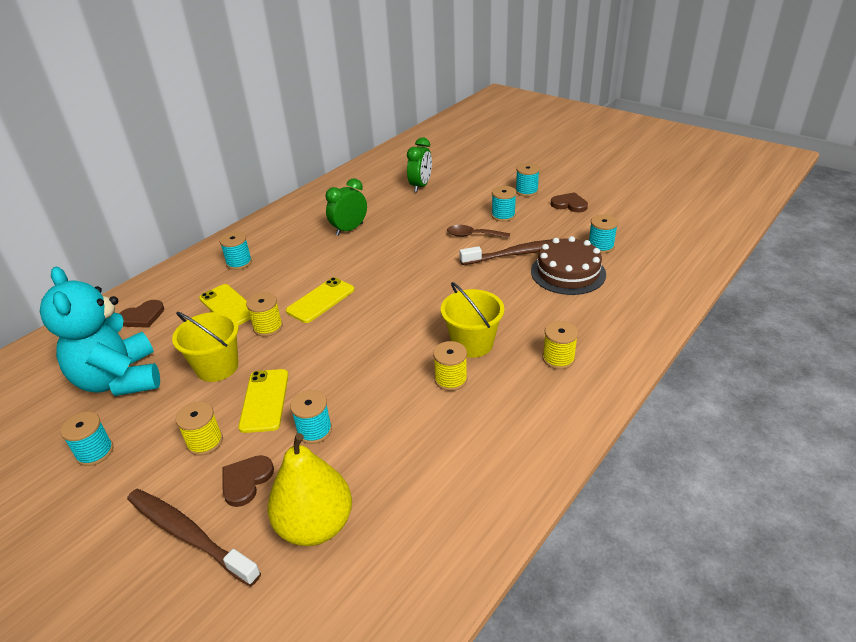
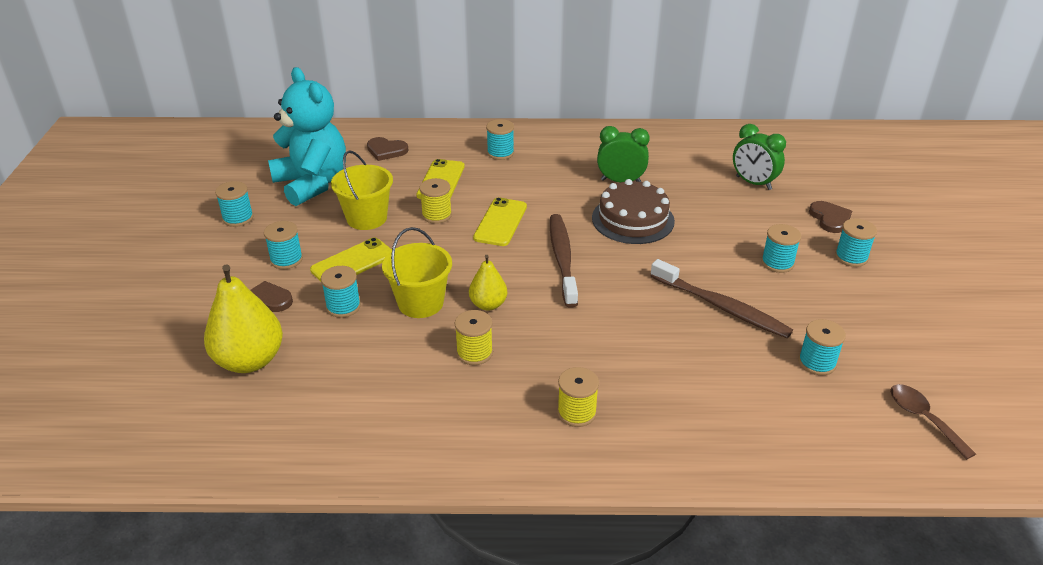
camera: 50 degrees right, 0 degrees up
(119, 380) = (312, 184): turquoise teddy bear -> turquoise teddy bear turned 120 degrees clockwise
(189, 535) = (198, 304): brown toothbrush -> brown toothbrush (562, 259)
(205, 442) = (286, 259): yellow spool -> turquoise spool
(320, 300) = (500, 222): yellow phone -> yellow phone turned 75 degrees counterclockwise
(406, 349) = (488, 304): none -> yellow pear
(420, 186) = (753, 183): green clock -> green clock turned 60 degrees clockwise
(472, 343) = (538, 342): yellow bucket -> yellow bucket (420, 303)
(473, 235) = (712, 260): brown spoon -> brown spoon (923, 418)
(568, 272) = (732, 358): brown cake -> brown cake (633, 219)
(569, 204) = (871, 301): brown heart -> brown heart (830, 218)

